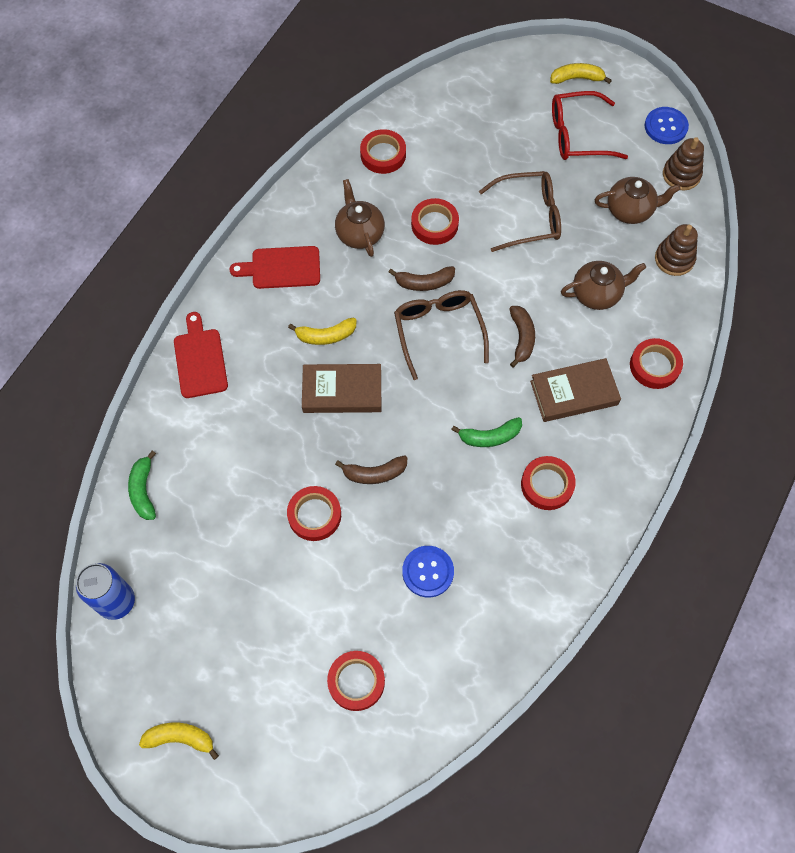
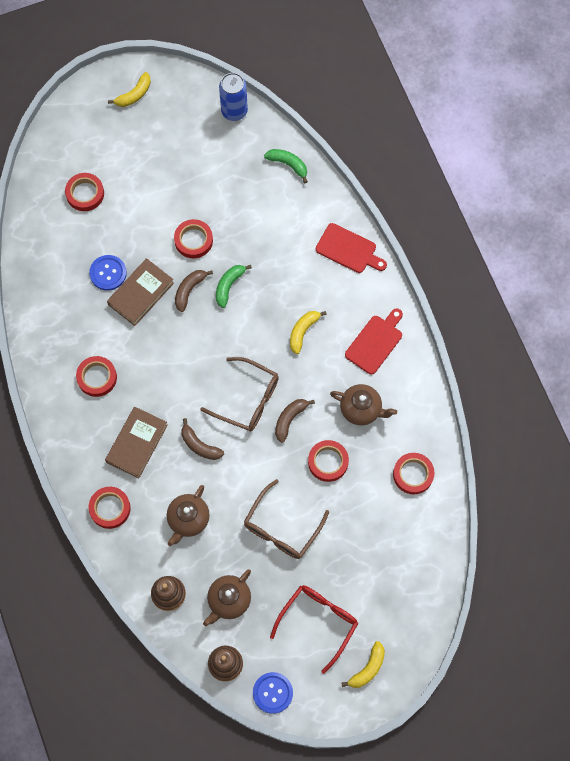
camera: 130 degrees right, 5 degrees up
(342, 391) = (257, 312): brown book -> brown book (141, 294)
(490, 436) = (154, 371): green banana -> green banana (229, 286)

